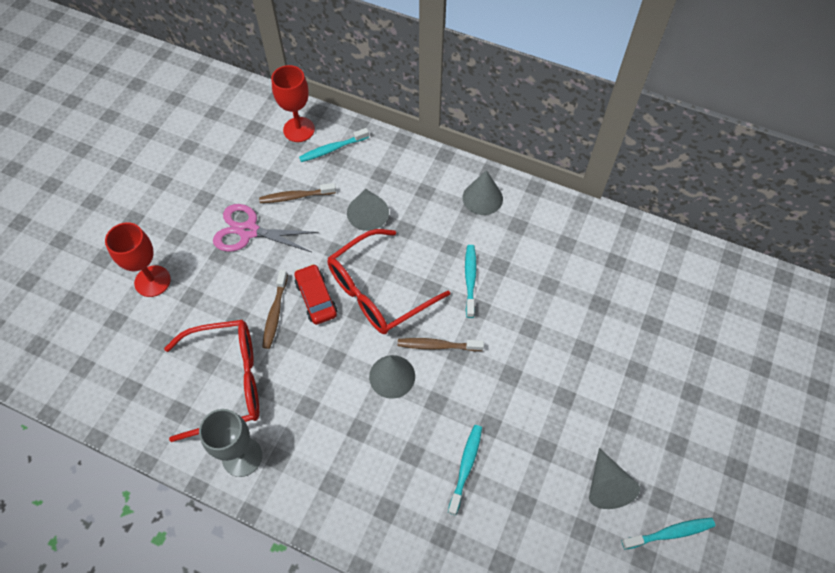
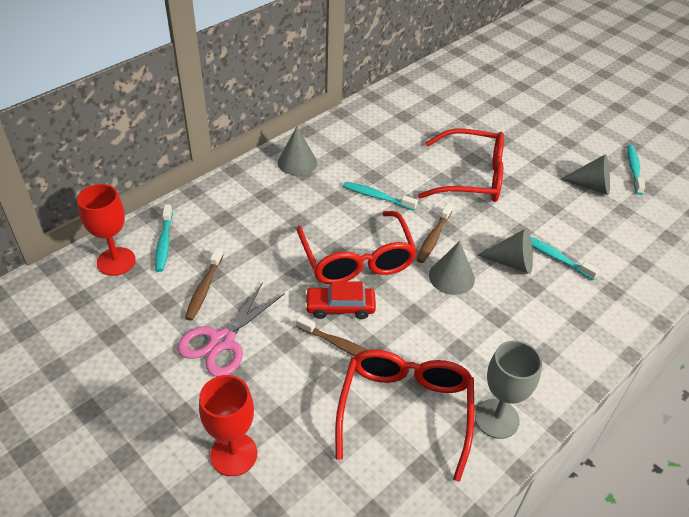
camera: 70 degrees left, 15 degrees down
(368, 215) = (265, 240): grey cone -> grey cone (512, 262)
(549, 356) = (472, 177): none -> red glasses

